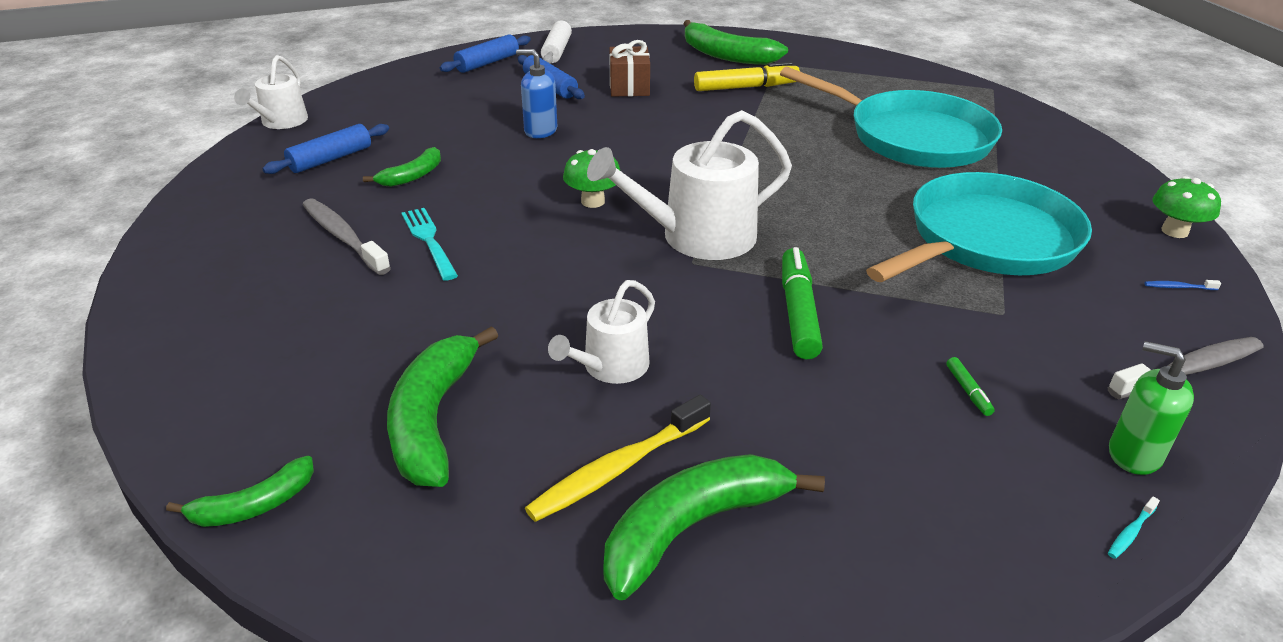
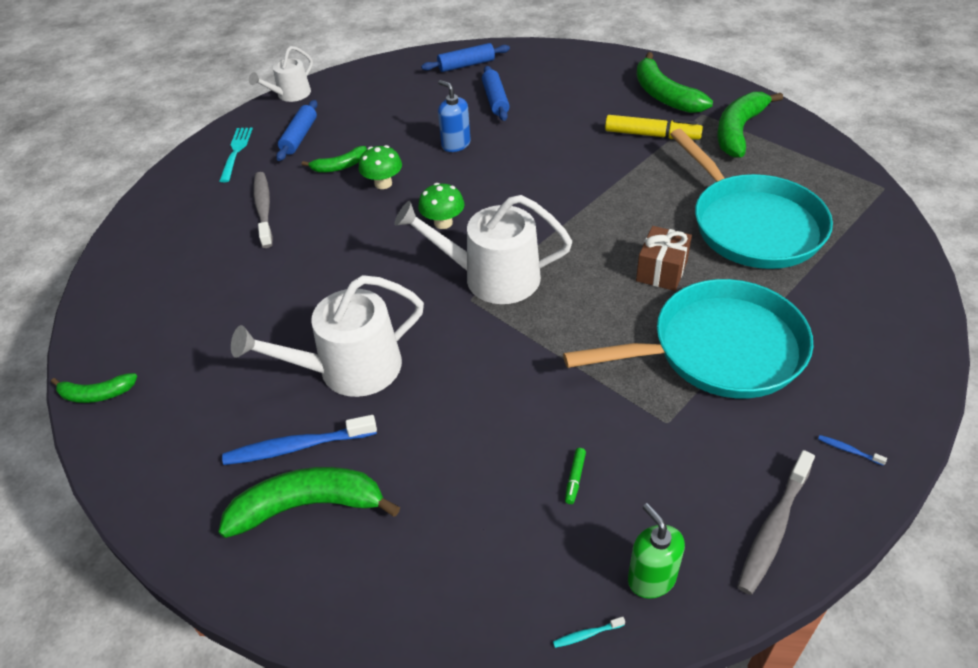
camera: 30 degrees right, 10 degrees up
(330, 159) = (299, 137): blue rolling pin -> blue rolling pin turned 60 degrees counterclockwise
(429, 241) = (312, 227): turquoise fork -> turquoise fork (236, 152)
(433, 419) = (221, 370): green banana -> green banana (739, 131)
(556, 51) = (528, 62): white rolling pin -> none
(610, 367) = (349, 369): white watering can -> white watering can, size x1.72
(618, 468) = (297, 447): yellow toothbrush -> blue toothbrush
(629, 87) = (556, 114): brown gift -> brown gift (661, 271)
(798, 312) = (509, 367): green marker -> none
(1174, 231) = (907, 394): green mushroom -> green mushroom (383, 183)
(1188, 370) = (773, 528): grey toothbrush -> grey toothbrush turned 120 degrees clockwise

